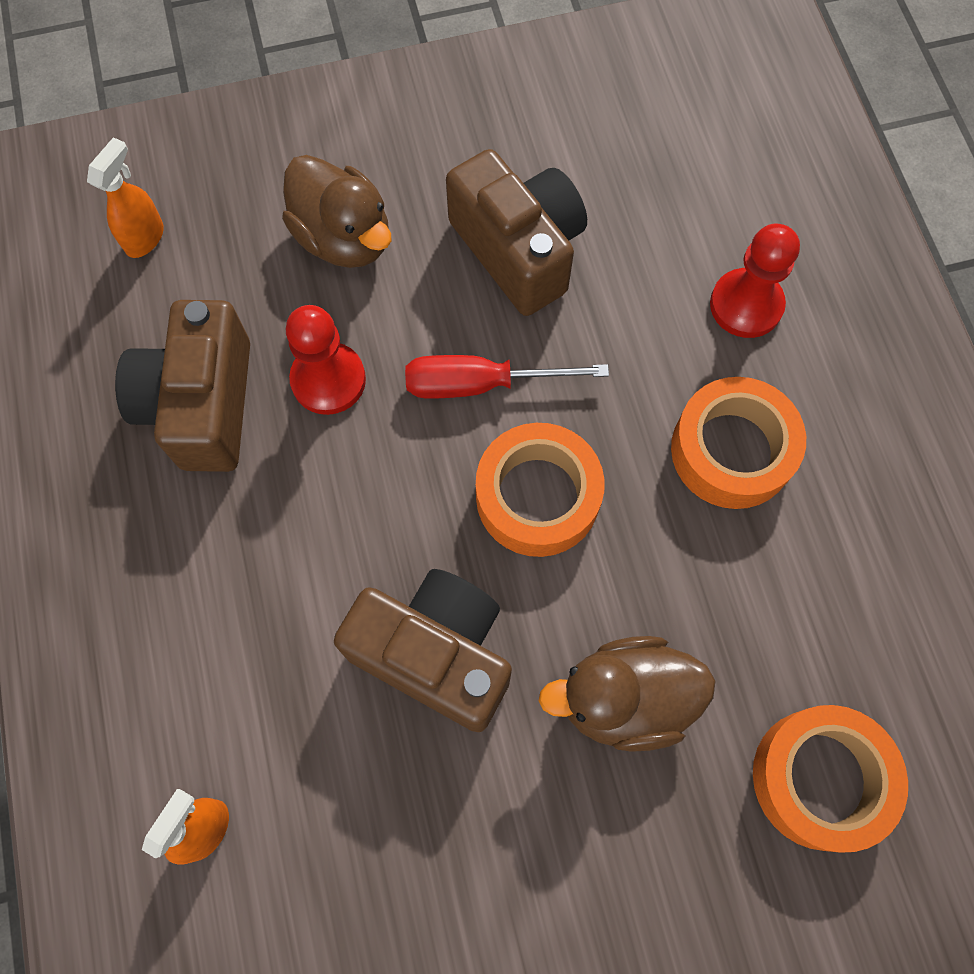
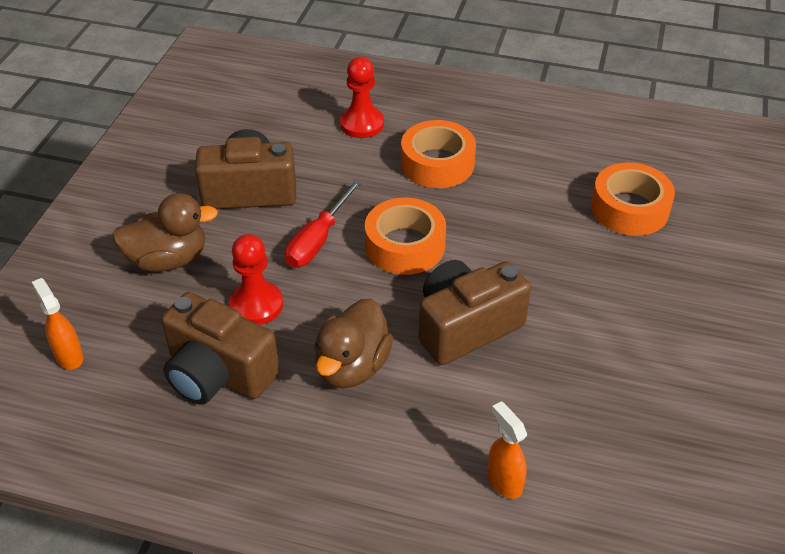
camera: 60 degrees left, 25 degrees down
(625, 699) = (544, 260): brown duck -> brown duck (352, 367)

